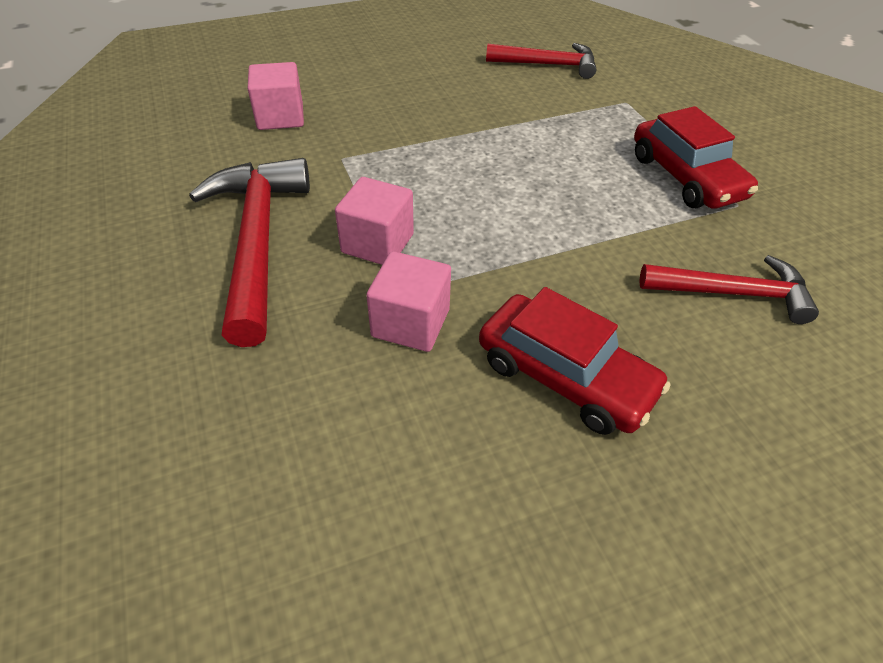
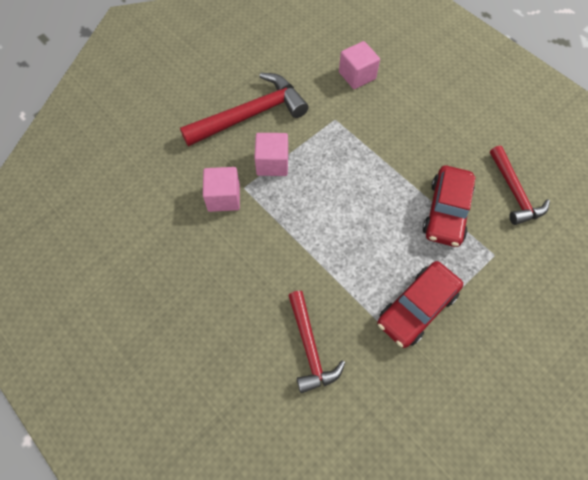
camera: 70 degrees right, 15 degrees up
(565, 376) = (215, 272): red car -> red car (446, 211)

